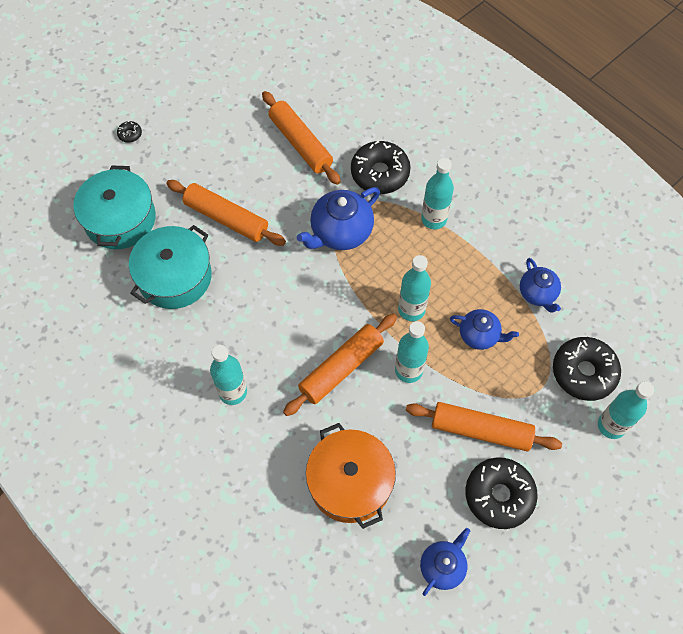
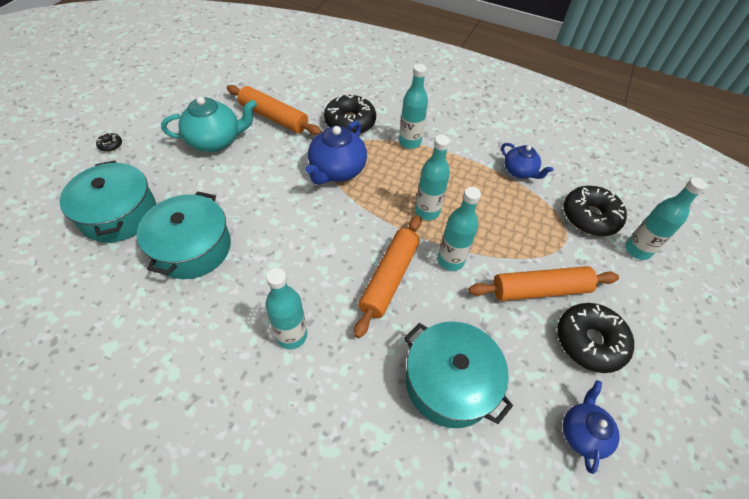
camera: 25 degrees left, 10 degrees down
(226, 218) = (228, 186): orange rolling pin -> none
(231, 158) = (216, 141): none -> turquoise teapot
(350, 482) = (449, 382): orange pot -> turquoise pot
(479, 335) = (493, 214): blue teapot -> none

